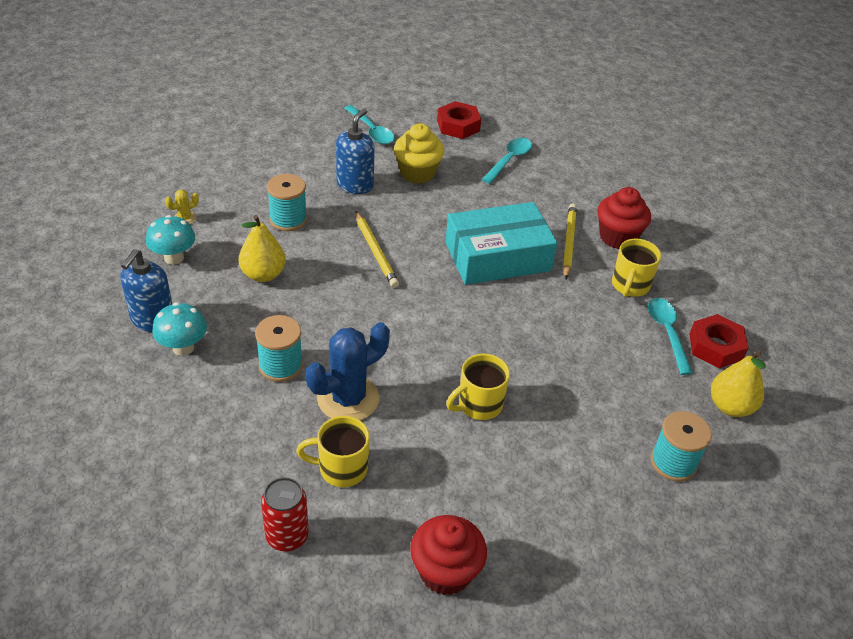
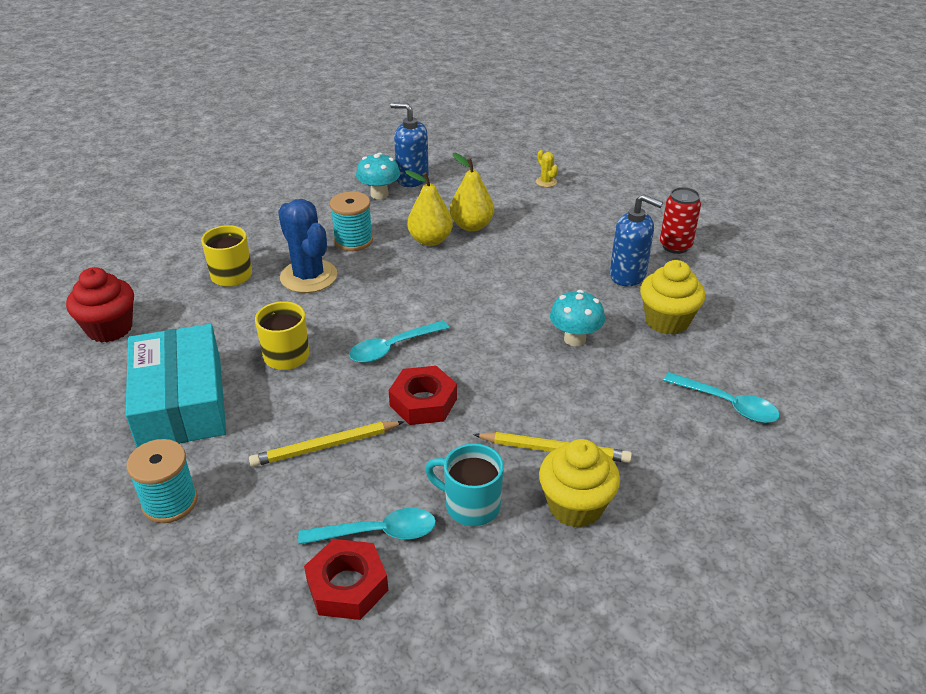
camera: 95 degrees right, 5 degrees down
(174, 258) = (490, 181): turquoise mushroom -> turquoise mushroom (575, 339)
(287, 536) = (176, 251): red can -> red can (675, 246)
(288, 219) = (556, 235): turquoise spool -> none
(371, 131) = (742, 285): turquoise spoon -> turquoise spoon (392, 348)
(375, 252) = (513, 290): yellow pencil -> yellow pencil (325, 446)
(458, 126) = (791, 358): red nut -> red nut (423, 402)
(497, 256) = (517, 381): turquoise box -> turquoise box (181, 402)
(617, 237) = (575, 506): red cupcake -> yellow cupcake
(630, 286) = (470, 505): yellow mug -> turquoise mug
(730, 406) = (238, 579): yellow pear -> yellow pear (430, 240)

